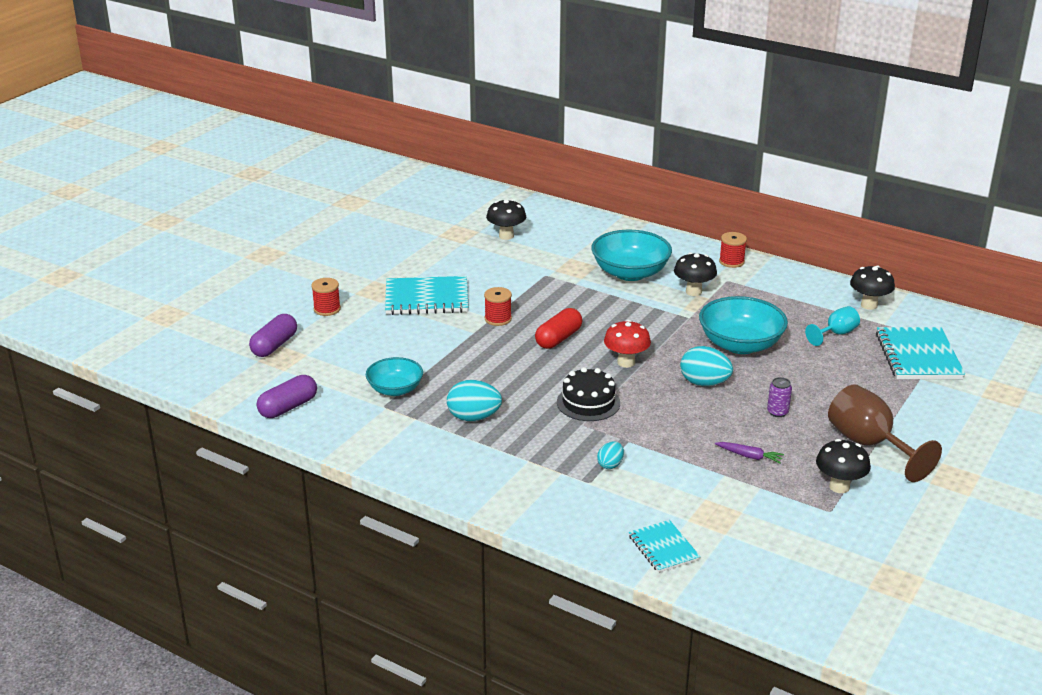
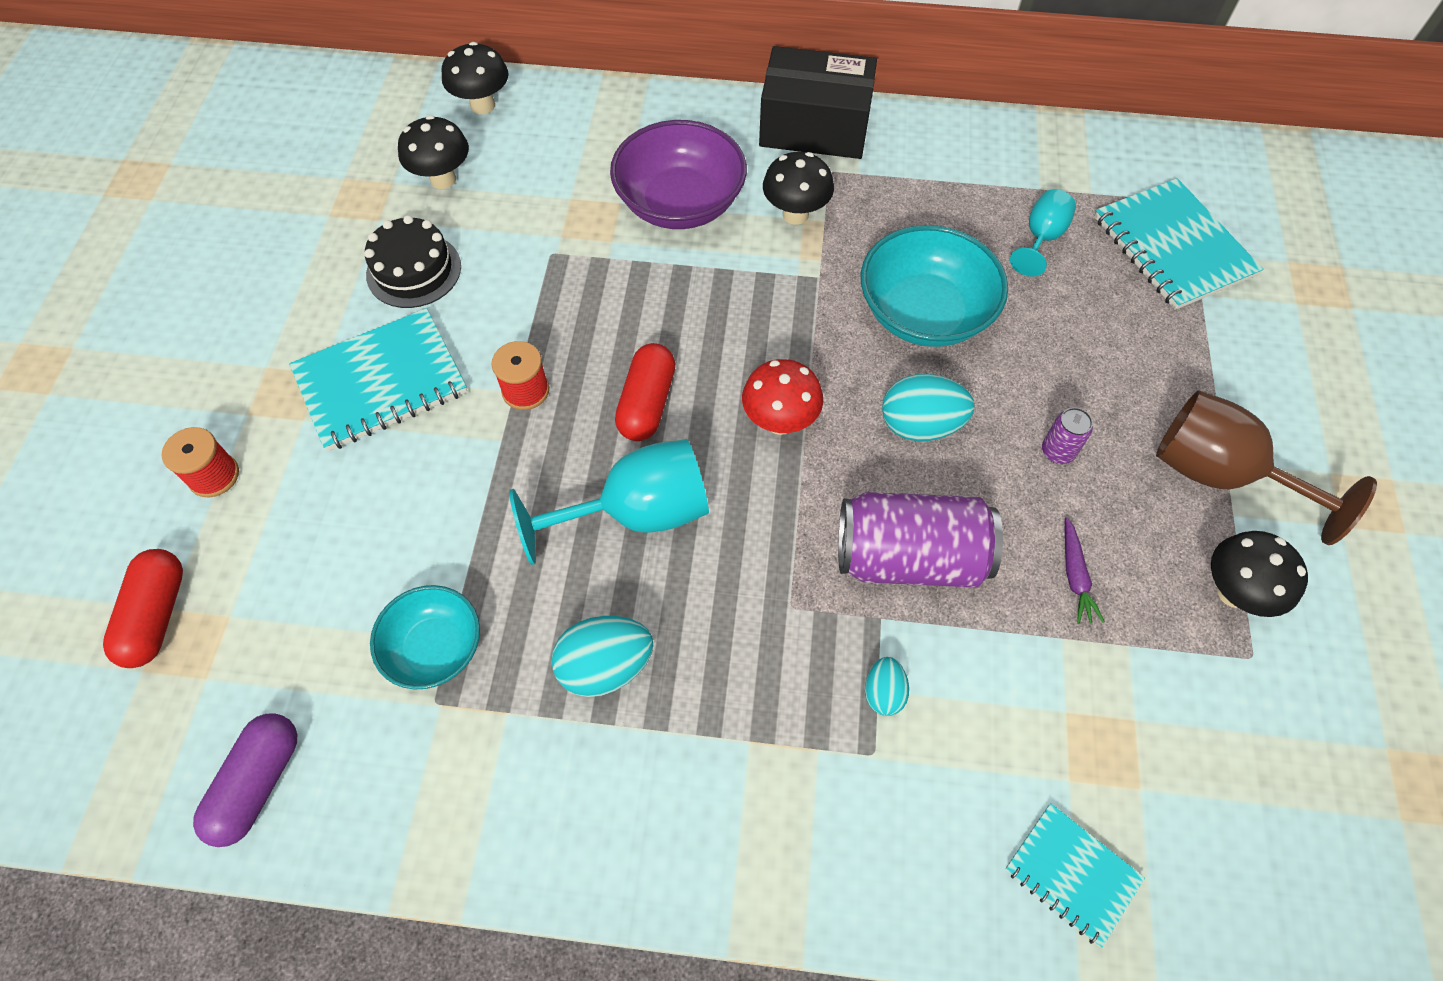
camera: 25 degrees left, 30 degrees up
(274, 346) = (157, 616): purple capsule -> red capsule
(525, 373) = (636, 514): none -> turquoise goblet
(588, 402) = (771, 547): black cake -> black cake (414, 270)
(630, 273) = (680, 203): turquoise bowl -> purple bowl
(661, 426) = (909, 557): none -> purple can
(731, 262) = (814, 127): red spool -> black box
(749, 456) = (1075, 576): purple carrot -> purple carrot turned 90 degrees clockwise
(869, 305) = (1050, 158): black mushroom -> black mushroom (483, 105)

